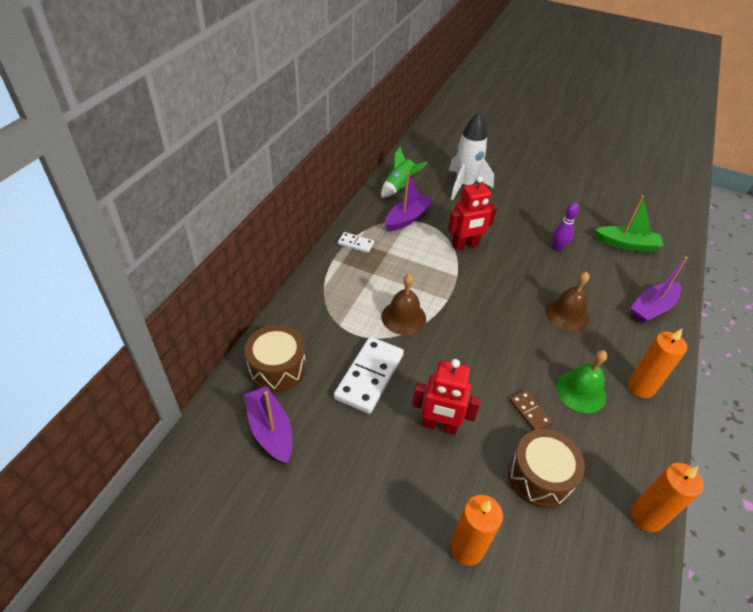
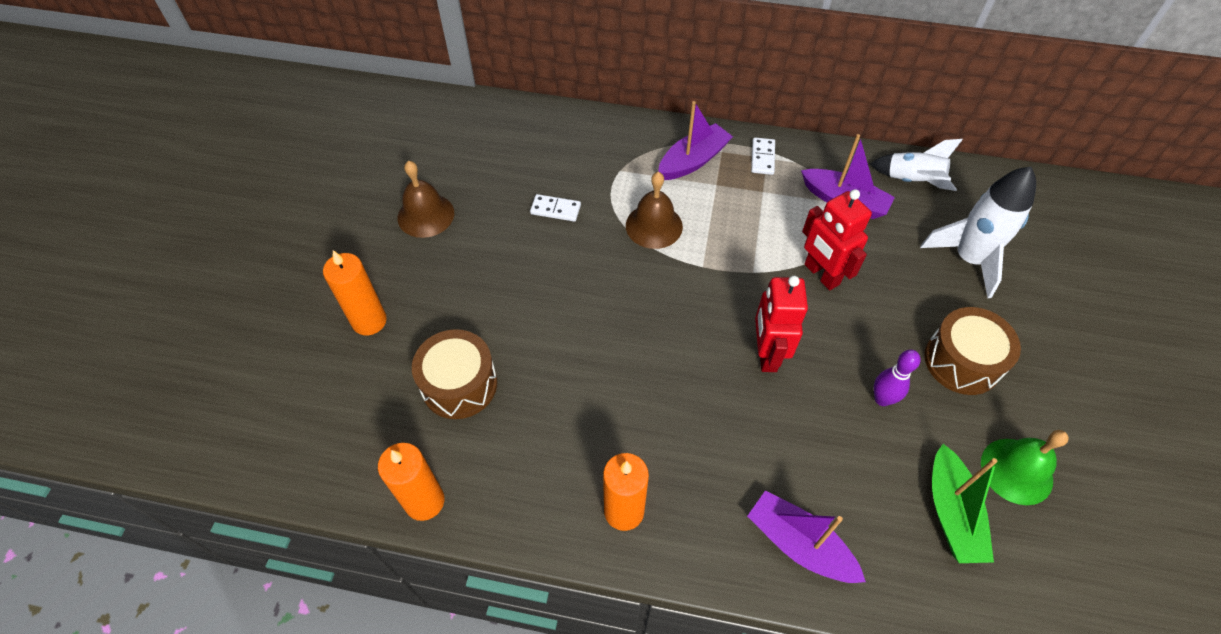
camera: 80 degrees right, 10 degrees up
(270, 430) = (470, 148): purple boat -> purple boat (693, 160)
(277, 368) = (545, 135): brown drum -> brown drum (962, 361)
(369, 376) = (555, 209): white domino -> white domino, size x0.51
(399, 186) = (912, 181): green rocket -> white rocket
(439, 426) = (505, 281): red robot -> red robot (766, 354)
(529, 412) = (545, 370): brown domino -> none
(567, 314) = (733, 413): brown bell -> brown bell (426, 215)
(581, 391) = (594, 430): green bell -> green bell (1016, 471)

